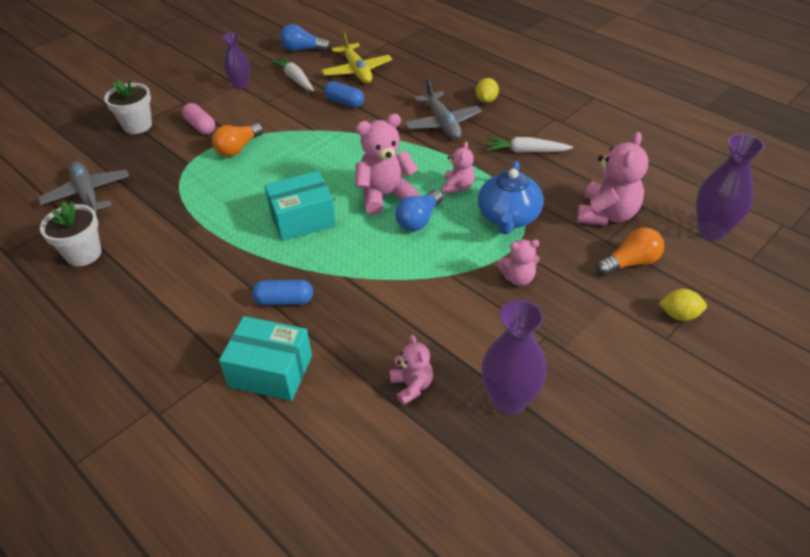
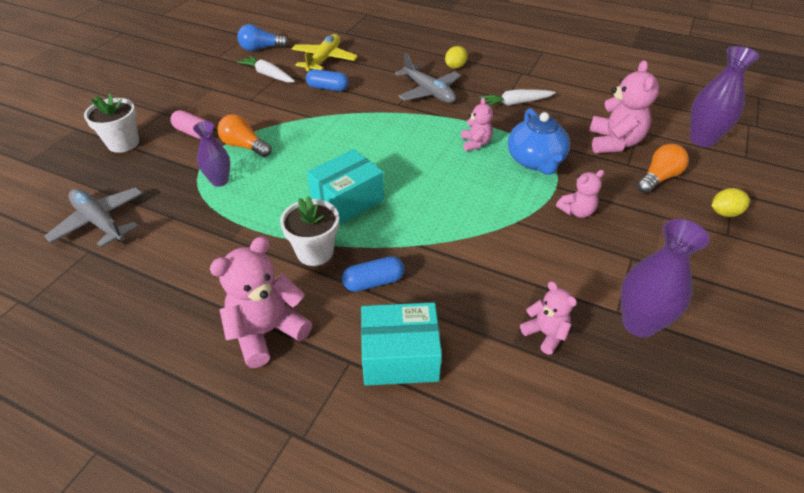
camera: 20 degrees left, 0 degrees up
(83, 254) = (126, 285): white flower pot -> white flower pot (315, 252)
(238, 148) = (245, 146): orange light bulb -> orange light bulb turned 105 degrees clockwise
(240, 85) = (215, 88): purple vase -> purple vase (219, 181)
(357, 71) = (324, 60): yellow plane -> yellow plane turned 120 degrees counterclockwise
(385, 196) = (415, 163): pink teddy bear -> pink teddy bear (267, 332)
(419, 220) = (458, 178): blue light bulb -> none
(486, 100) = (455, 67): yellow lemon -> yellow lemon turned 45 degrees clockwise

